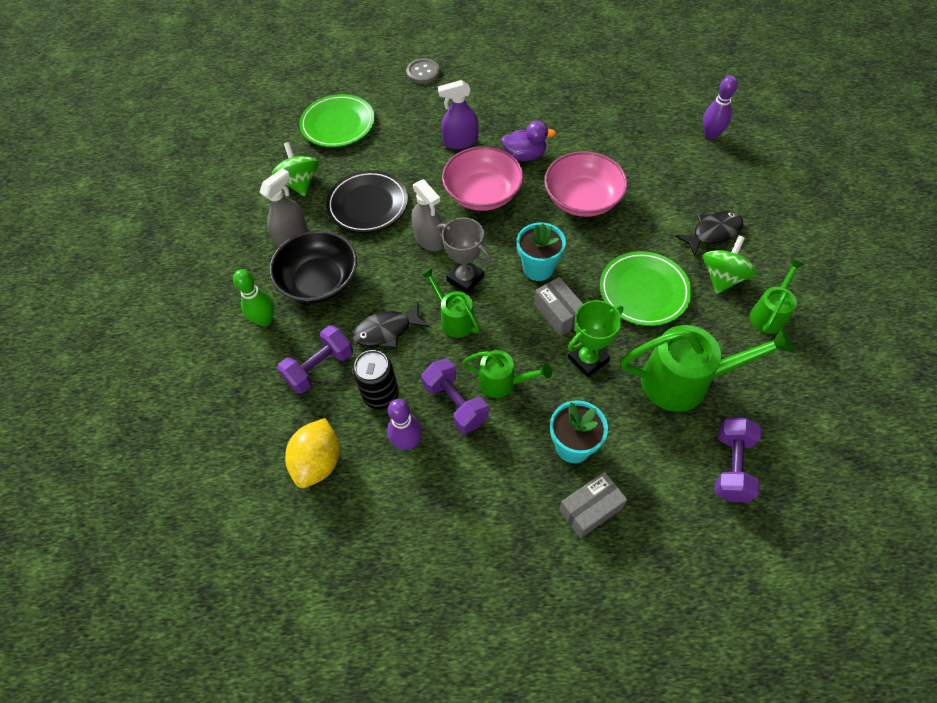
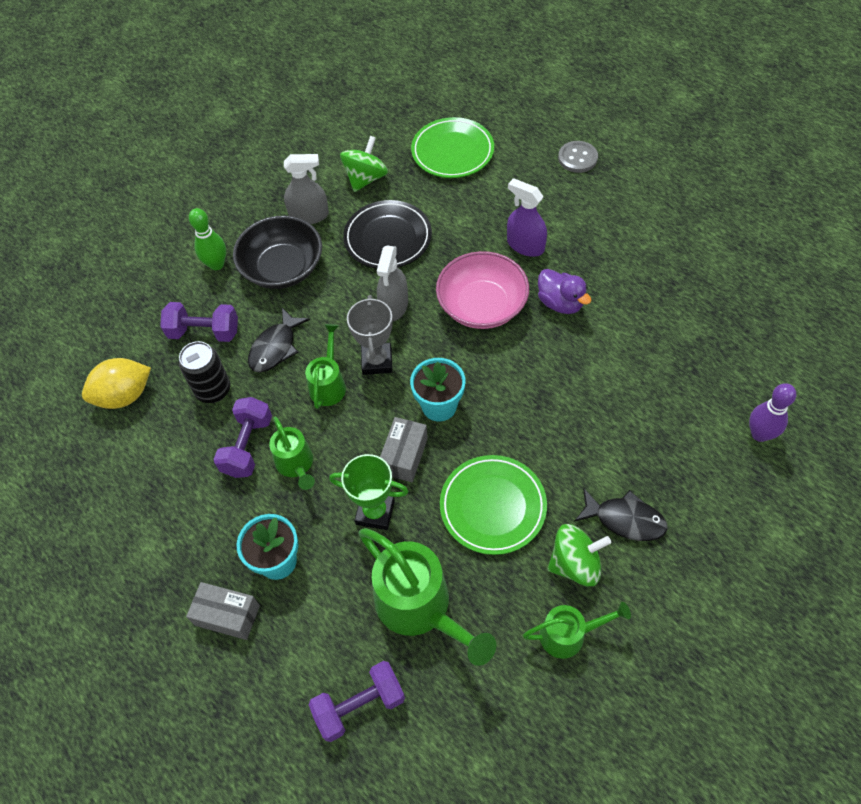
camera: 50 degrees right, 0 degrees up
(386, 331) = (275, 347): black fish -> black fish turned 90 degrees counterclockwise
(407, 442) = (186, 440): purple bowling pin -> none
(582, 199) = (554, 384): pink bowl -> none

